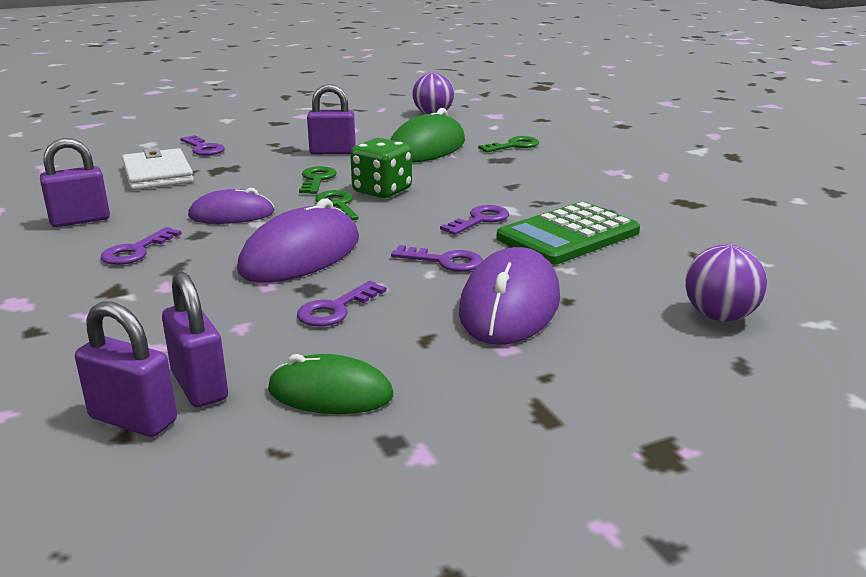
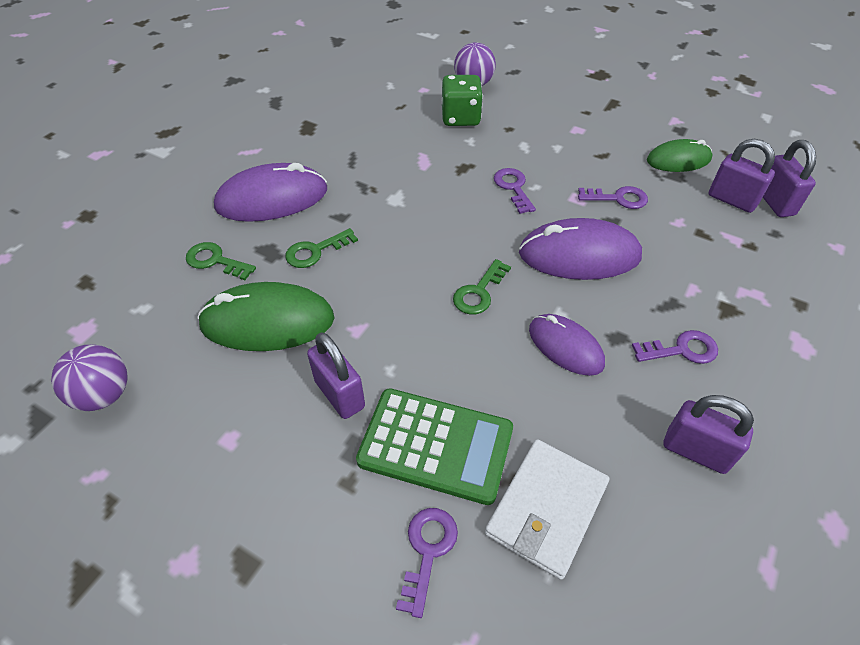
camera: 125 degrees left, 25 degrees up
(199, 386) = (732, 200): purple padlock -> purple padlock turned 75 degrees counterclockwise
(317, 179) = (434, 347): green key -> green key (315, 251)
(330, 393) = (678, 160): green mouse -> green mouse turned 75 degrees counterclockwise
(382, 191) = (421, 284): green dice -> green dice (460, 118)
(480, 220) = (431, 202): purple key -> none
(510, 305) = (537, 143): purple mouse -> purple mouse (272, 198)
(568, 235) = (419, 155): green calculator -> green calculator (436, 445)

